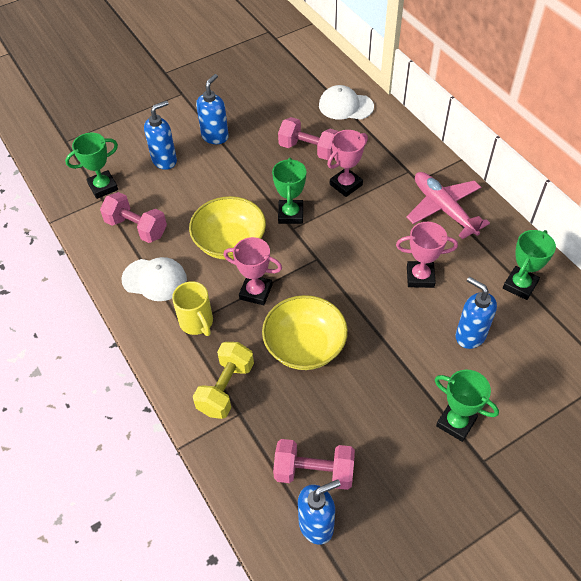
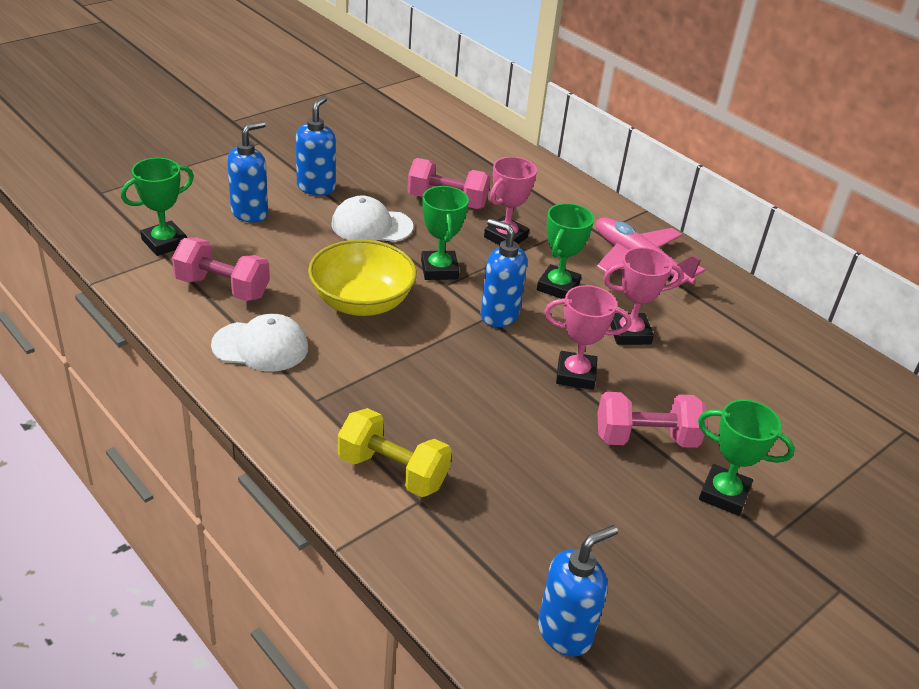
camera: 15 degrees left, 15 degrees down
(197, 322) = (333, 395): yellow mug -> none
(226, 388) = (392, 471): yellow dumbbell -> yellow dumbbell turned 75 degrees counterclockwise
(256, 292) = (411, 356): pink trophy -> pink trophy (575, 374)
(305, 346) = (494, 416): yellow bowl -> none
(314, 472) = (545, 566): pink dumbbell -> pink dumbbell (645, 438)
(345, 106) = (484, 157): white cap -> white cap (371, 225)
(470, 335) = (713, 395): blue soap dispenser -> blue soap dispenser (499, 315)
(520, 285) = (759, 339): green trophy -> green trophy (558, 287)

